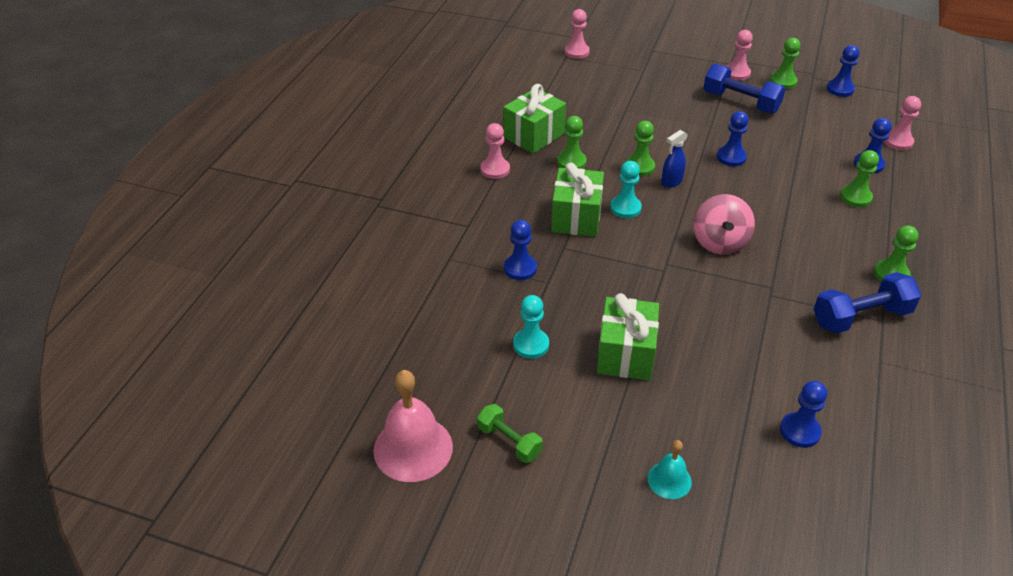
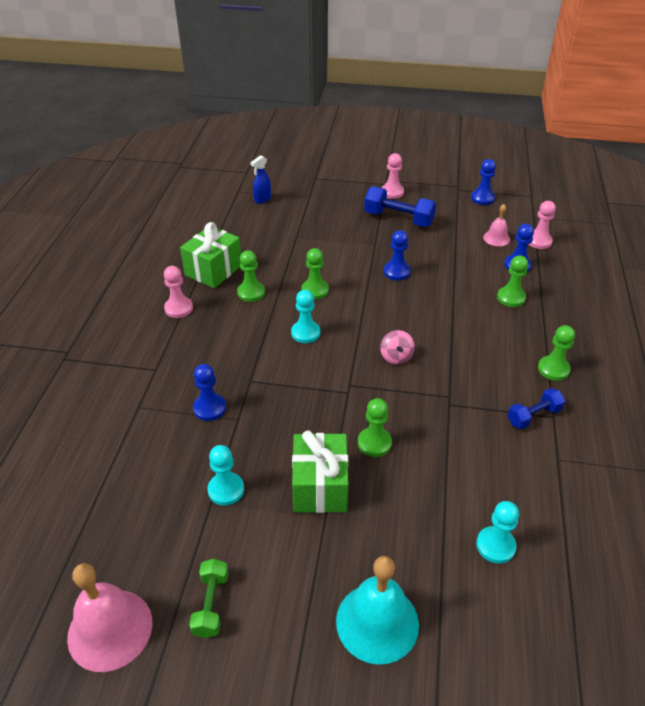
camera: 10 degrees left, 0 degrees up
(509, 441) = (211, 604): green dumbbell -> green dumbbell turned 60 degrees clockwise
(576, 52) = (247, 186): pink pawn -> none
(576, 217) = (260, 348): green gift -> none
(669, 480) = (377, 622): turquoise bell -> turquoise bell, size x1.86
(671, 182) = (345, 302): blue spray bottle -> blue spray bottle (262, 199)
(719, 242) = (396, 357): pink spinning top -> pink spinning top, size x0.62
(783, 81) = (433, 196): green pawn -> green pawn (374, 443)
(799, 431) = (495, 546): blue pawn -> turquoise pawn
(849, 133) = (496, 238): none -> pink bell
(861, 317) = (533, 416): blue dumbbell -> blue dumbbell, size x0.61

